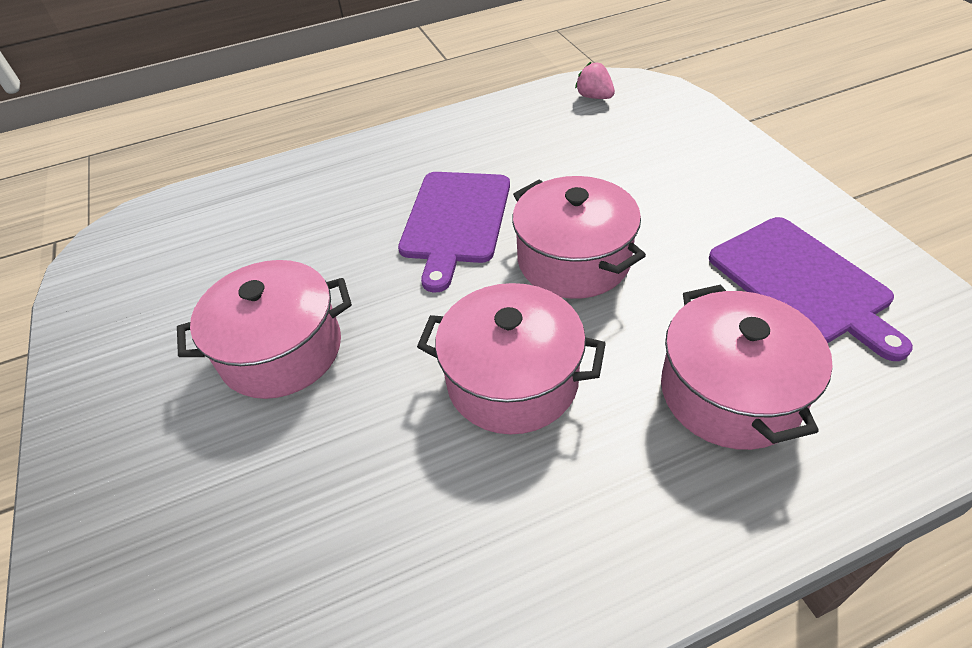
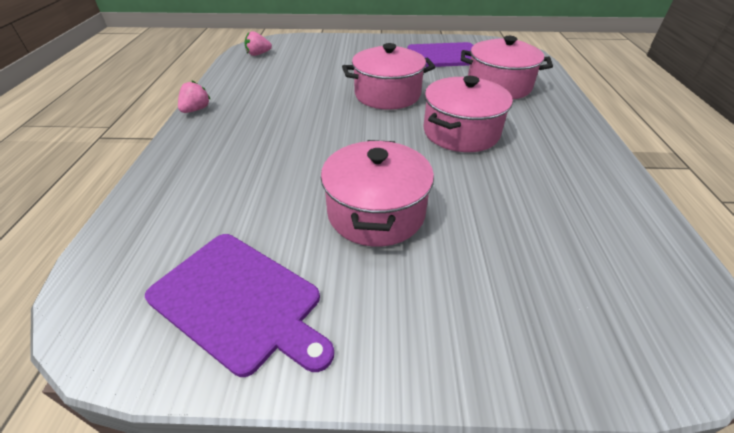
camera: 70 degrees left, 5 degrees down
(417, 128) = (196, 110): none -> pink strawberry
(455, 221) = (315, 119): purple cutting board -> purple cutting board (239, 301)

